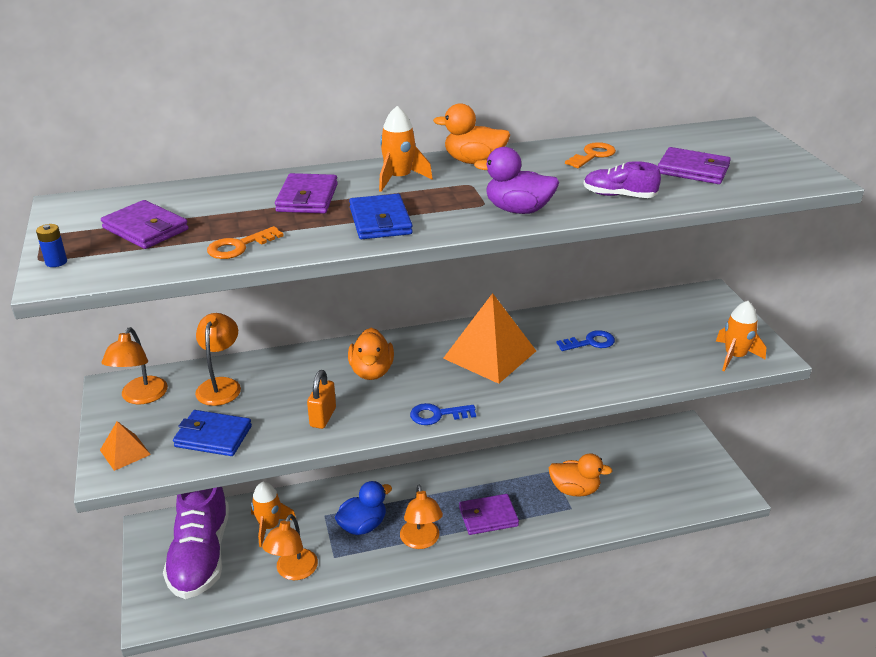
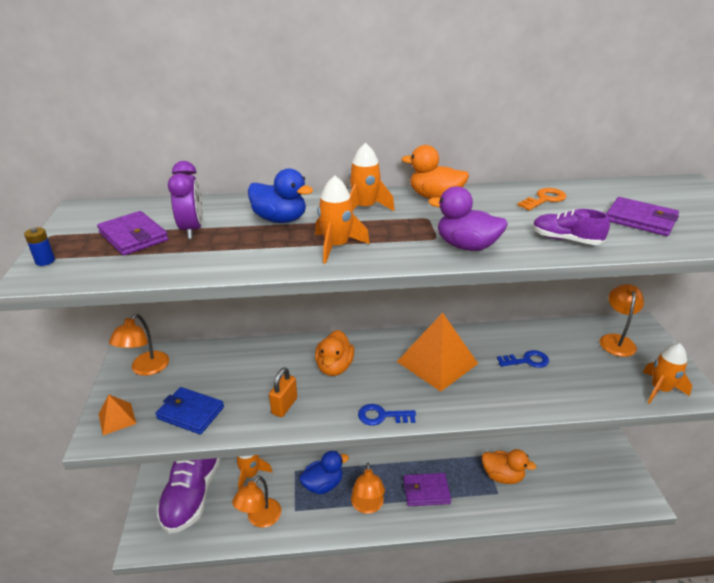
camera: 10 degrees right, 0 degrees up
(211, 217) = (192, 230): none -> purple clock
(221, 385) = (210, 366): orange lamp -> orange lamp (616, 340)
(239, 246) = (204, 260): orange key -> none
(307, 198) = (280, 219): purple wallet -> blue duck
(380, 221) = (337, 246): blue wallet -> orange rocket

